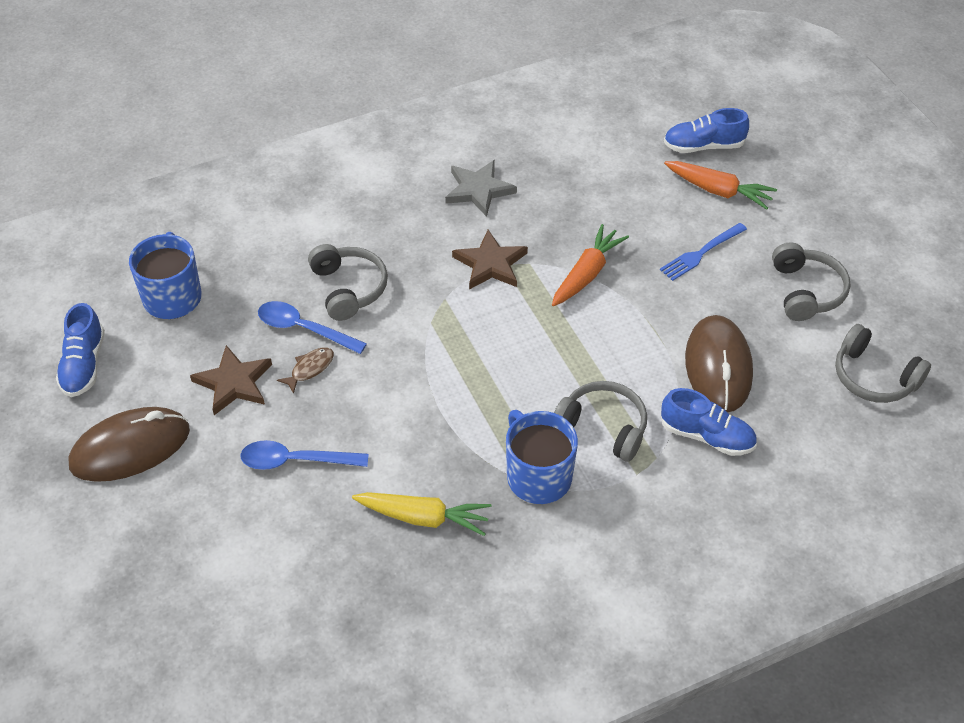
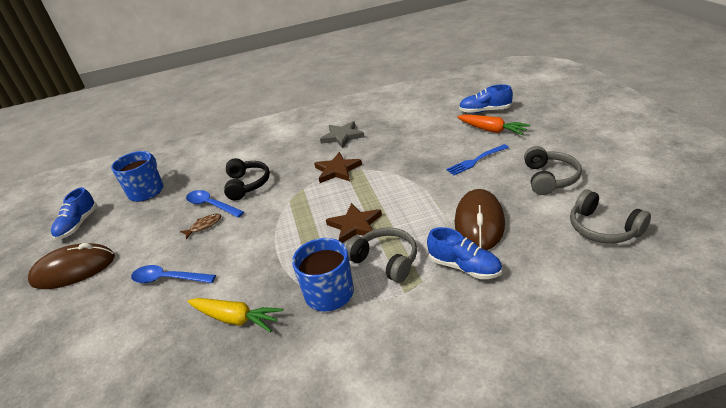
camera: 15 degrees right, 15 degrees down
(233, 383) = (155, 234): brown star -> brown star (355, 225)
(348, 288) = (247, 184): grey headphones -> black headphones
(587, 274) = (397, 173): orange carrot -> none

